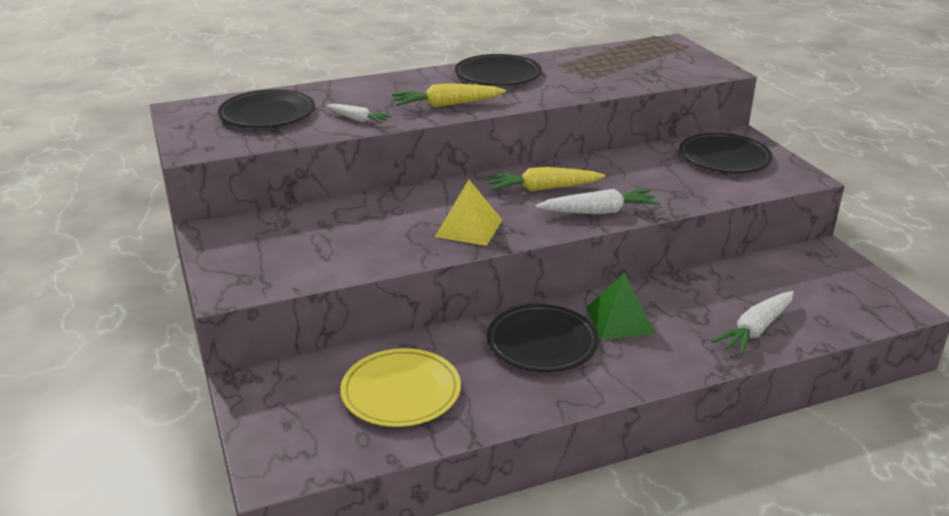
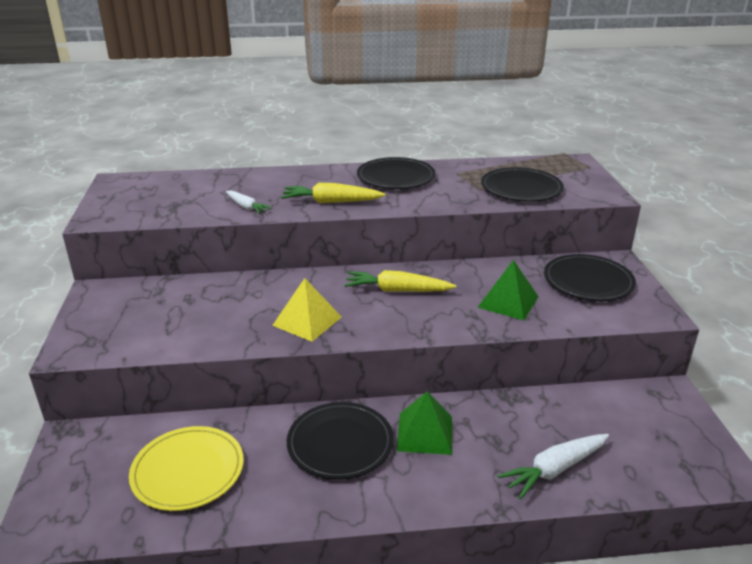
camera: 15 degrees right, 0 degrees up
(267, 113) = (178, 192): black plate -> black plate (521, 188)
(599, 212) = (435, 322): white carrot -> none
(659, 185) = (508, 302): none -> green pyramid

